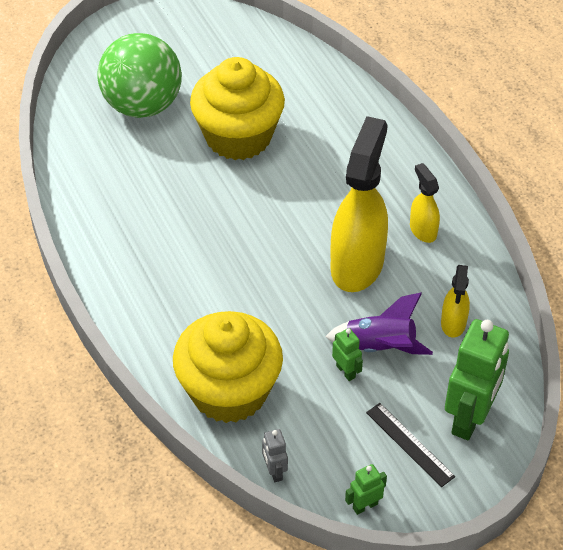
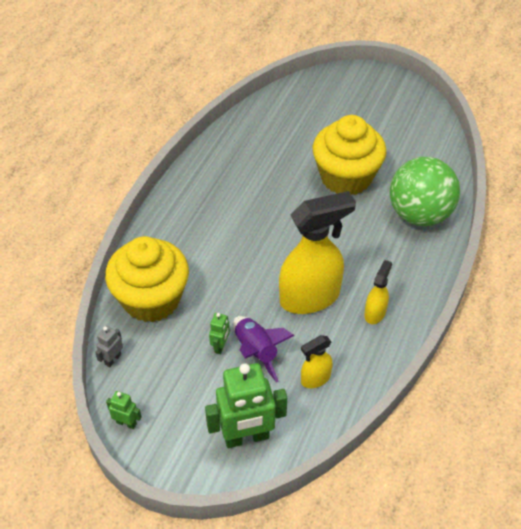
camera: 50 degrees right, 0 degrees up
(143, 105) = (320, 123): green ball -> green ball (419, 214)
(409, 444) = (195, 416): black ruler -> none

